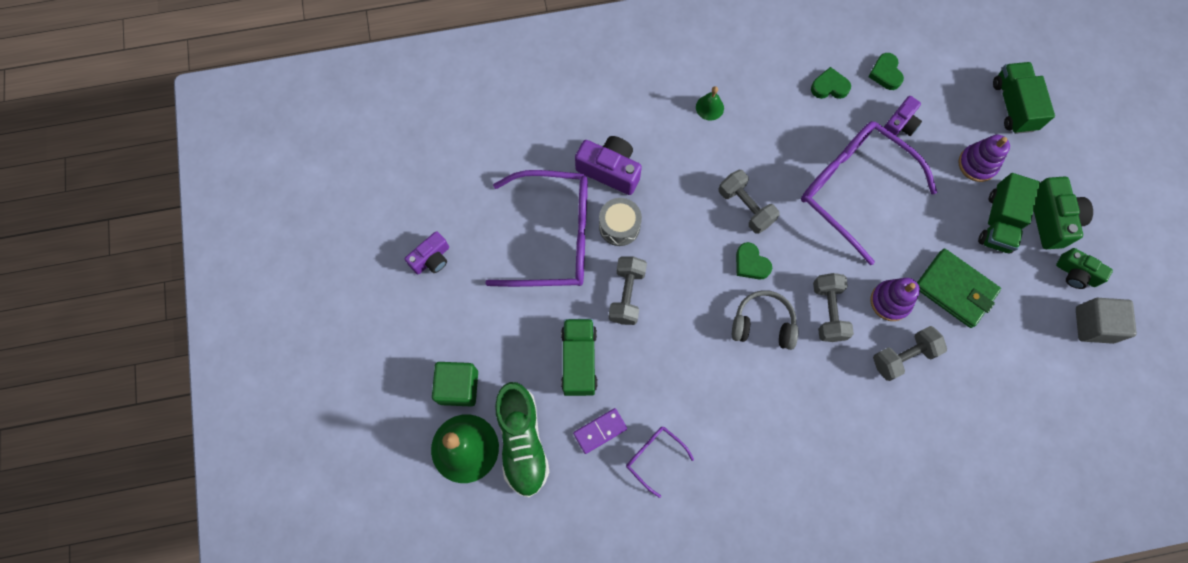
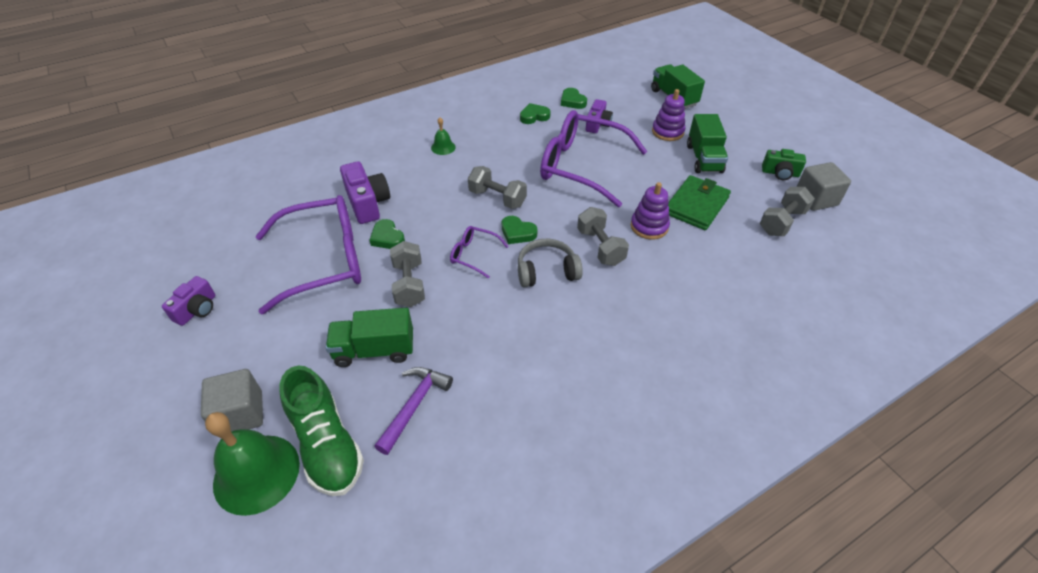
camera: 20 degrees left, 25 degrees down
(458, 387) = (240, 414): green cube -> grey cube
(579, 361) = (374, 350): green truck -> green truck turned 75 degrees counterclockwise
(600, 431) = (414, 406): purple domino -> purple hammer
(610, 170) = (367, 203): purple camera -> purple camera turned 60 degrees clockwise
(619, 226) = (387, 238): grey drum -> green heart
(654, 457) = (481, 411): purple glasses -> purple glasses (473, 255)
(903, 356) = (681, 260): grey dumbbell -> grey dumbbell (782, 222)
(955, 289) = (696, 205): green wallet -> green wallet turned 75 degrees counterclockwise
(1051, 219) = (740, 148): green camera -> none

